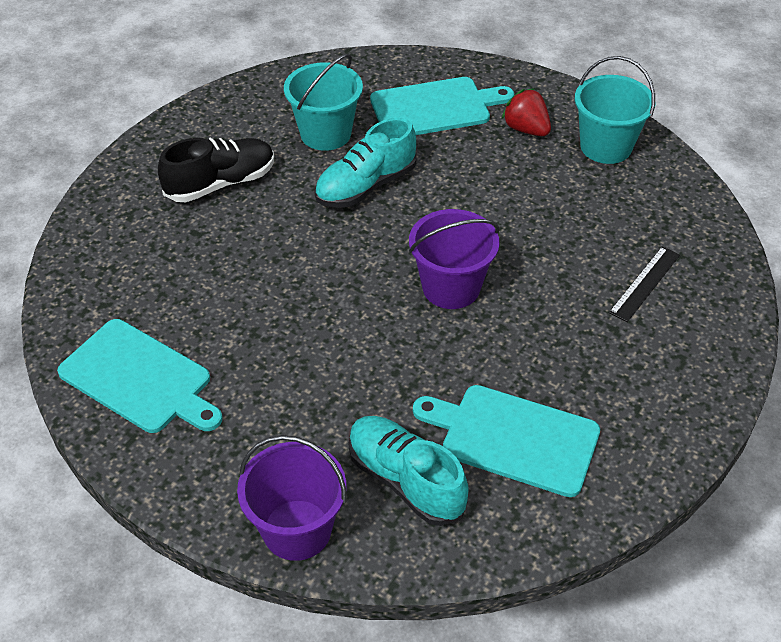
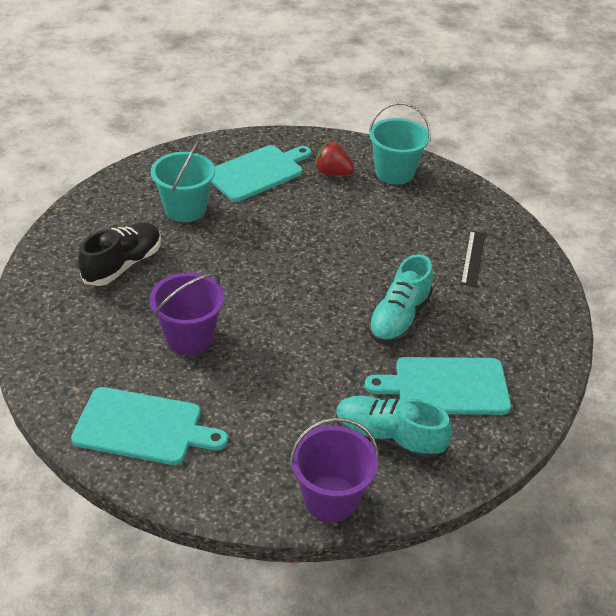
camera: 25 degrees left, 5 degrees down
(365, 186) = (238, 240): turquoise shoe -> turquoise shoe (399, 318)
(451, 287) = (343, 295): purple bucket -> purple bucket (189, 337)

